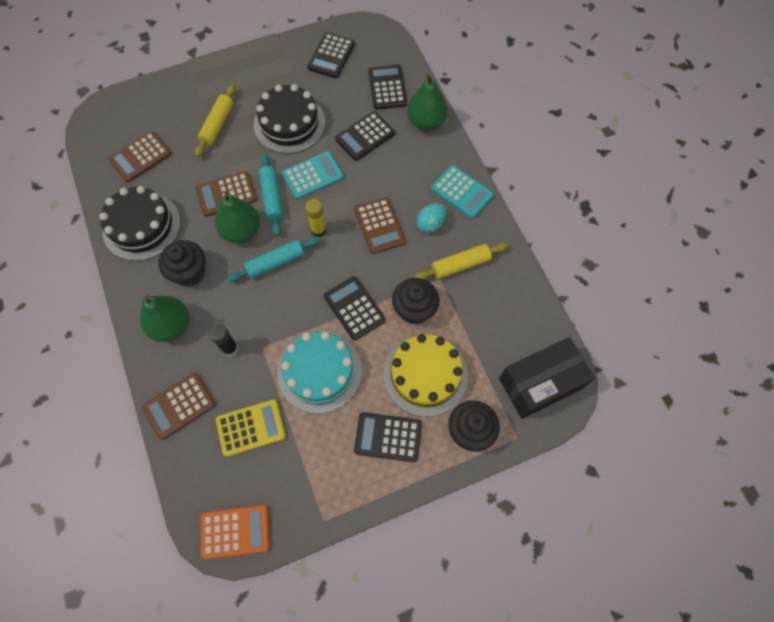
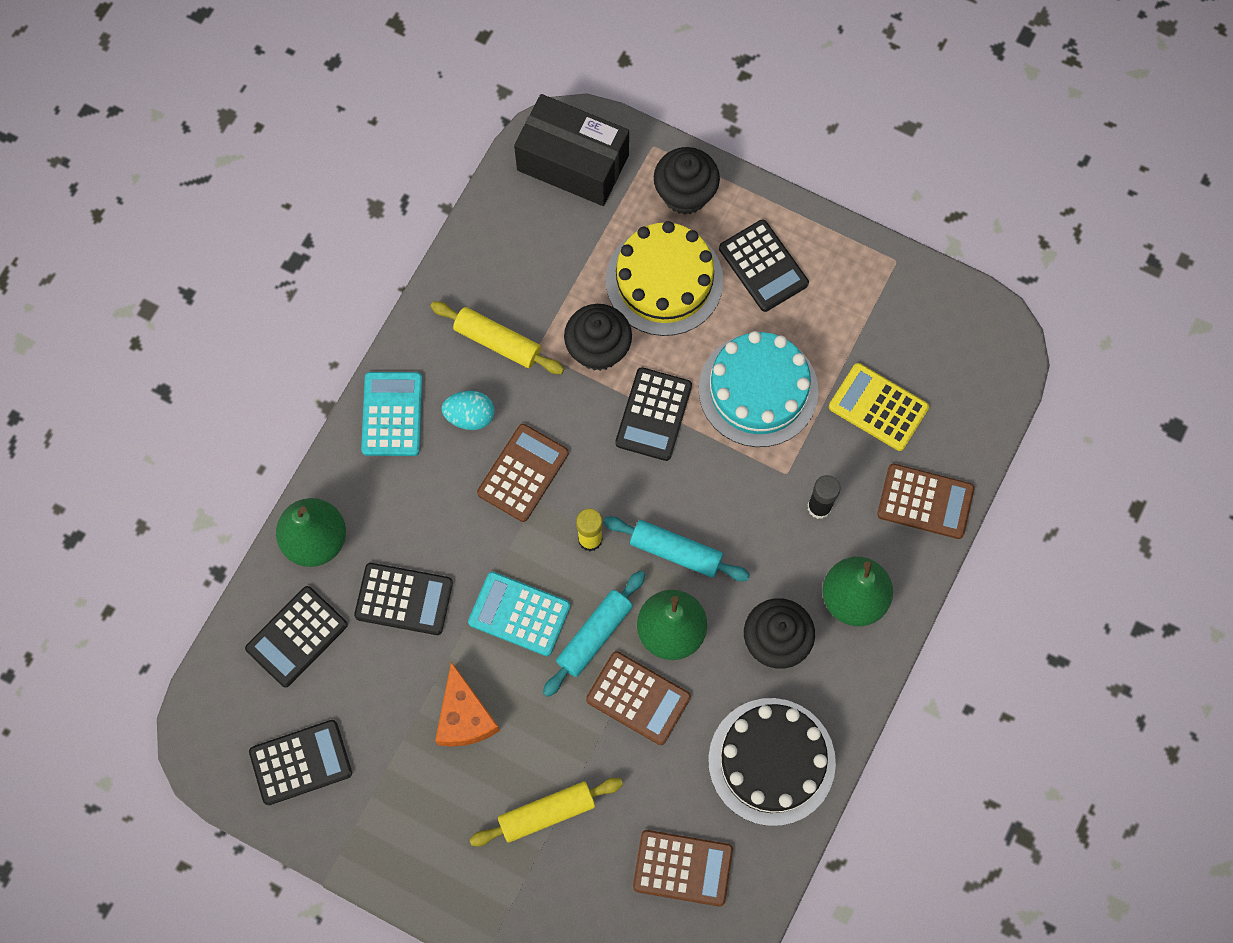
camera: 130 degrees left, 5 degrees up
(235, 531) = (982, 333): orange calculator -> none
(289, 123) = (464, 716): black cake -> orange cheese

